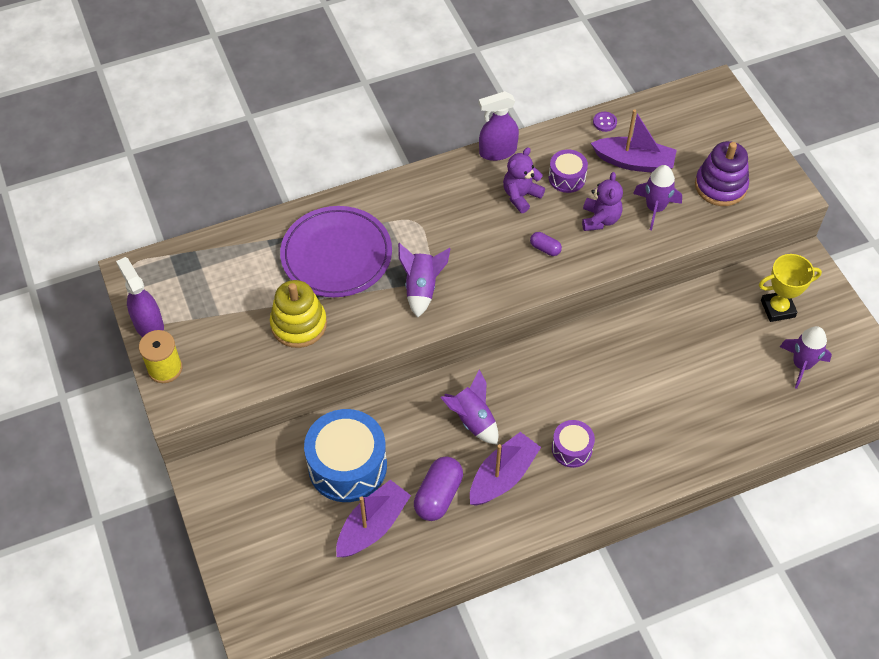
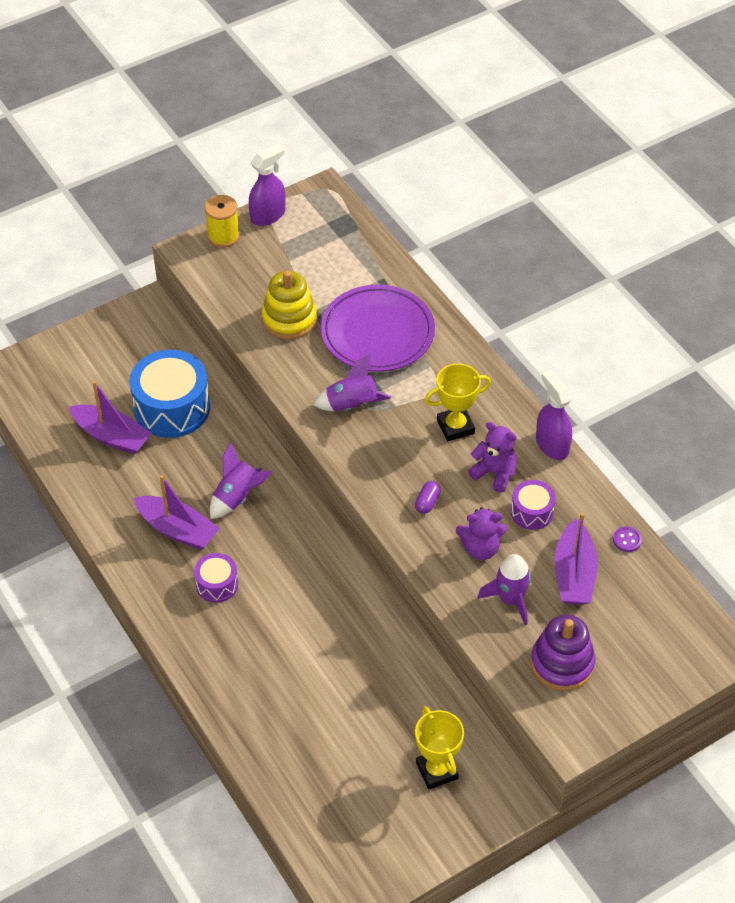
camera: 80 degrees right, 5 degrees down
(438, 495) = (149, 481): purple capsule -> none
(463, 214) = (455, 427): none -> yellow trophy
(801, 365) = (362, 798): purple rocket -> none

